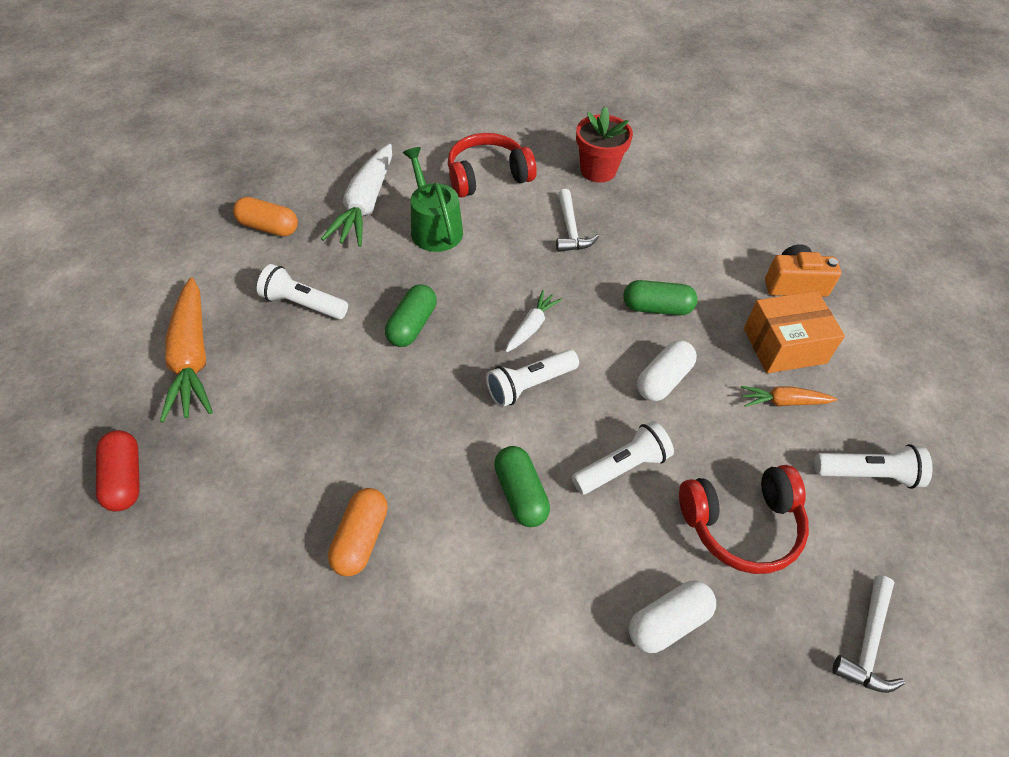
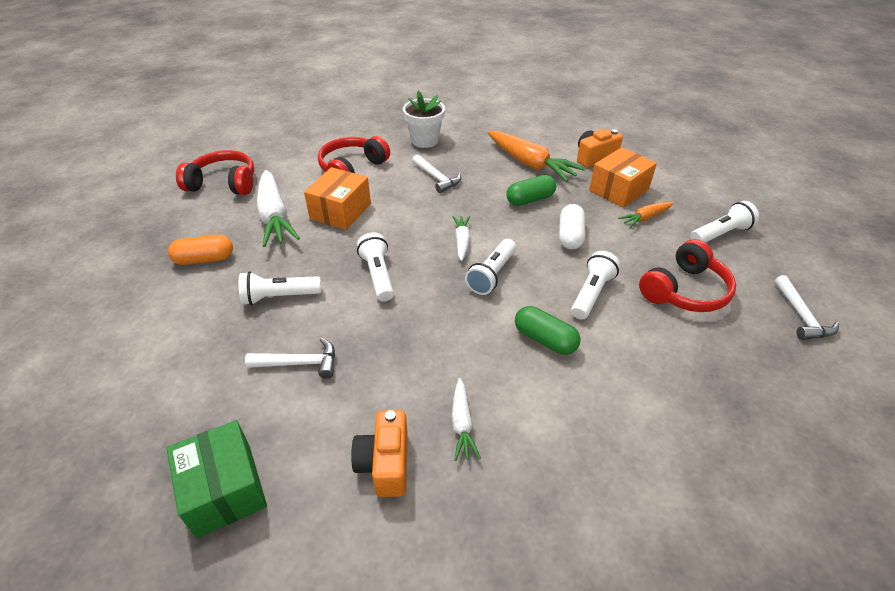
camera: 30 degrees left, 10 degrees down
(125, 478) = (224, 489): red capsule -> green box
(192, 358) = (213, 374): orange carrot -> orange carrot (530, 164)
(264, 535) = (385, 463): none -> orange camera
(268, 387) = (299, 363): none -> white hammer
(347, 142) = (223, 183): none -> red headphones
(361, 538) = (462, 424): orange capsule -> white carrot
(412, 325) = (378, 275): green capsule -> white flashlight
(434, 228) = (340, 211): green watering can -> orange box
(598, 170) = (424, 140): red flower pot -> white flower pot
(668, 622) = (697, 364): white capsule -> none

